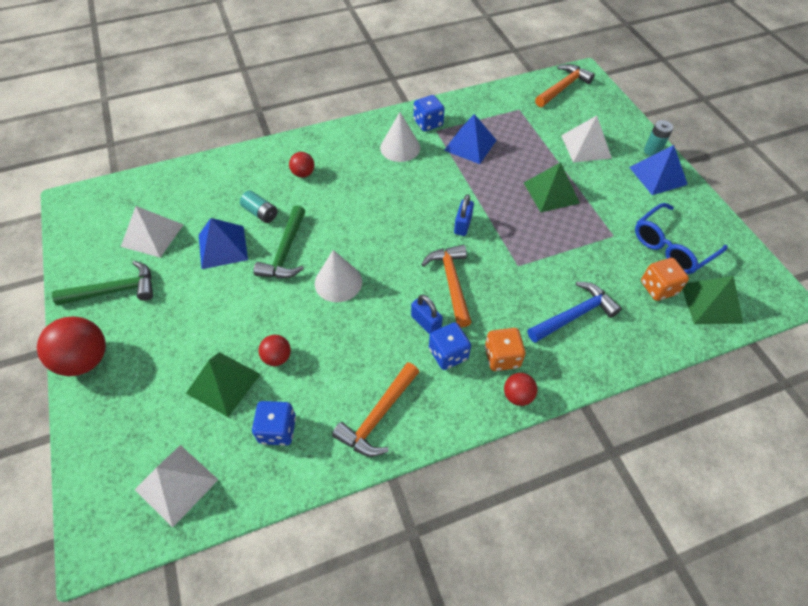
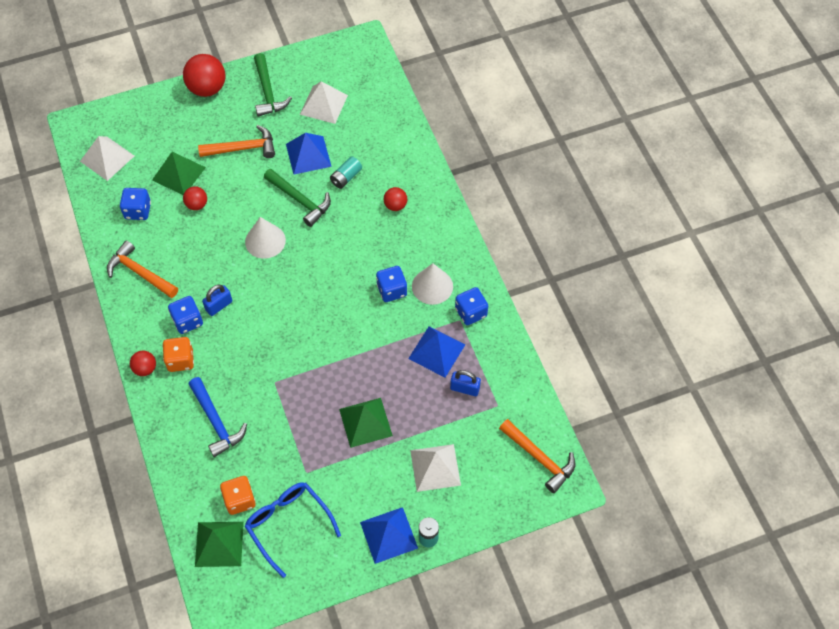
camera: 90 degrees right, 5 degrees up
(285, 252) = (300, 200): green hammer -> green hammer turned 150 degrees counterclockwise
(404, 175) = (392, 290): none -> blue dice
(451, 282) = (259, 326): orange hammer -> orange hammer (243, 148)
(462, 225) = (325, 338): blue padlock -> blue padlock (465, 388)

